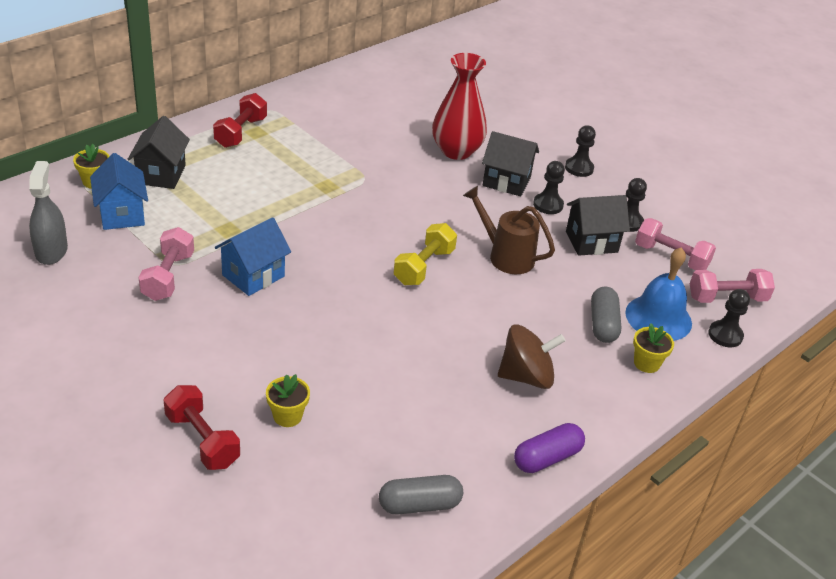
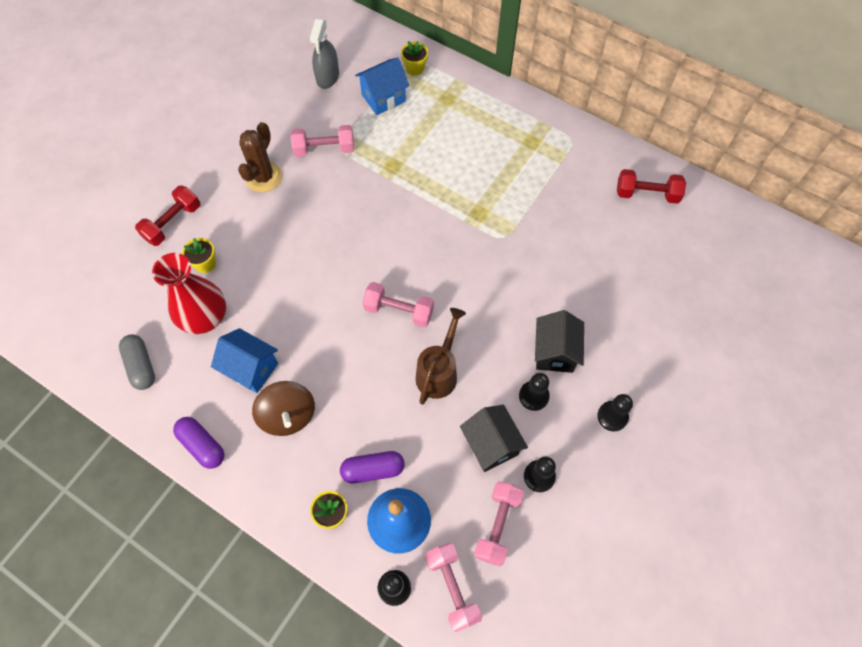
camera: 80 degrees right, 25 degrees up
(51, 251) = (327, 77): grey spray bottle -> grey spray bottle turned 120 degrees clockwise
(161, 174) = (442, 102): black house -> none
(178, 338) = (263, 177): none -> brown cactus
(241, 132) = (525, 131): red dumbbell -> red dumbbell (647, 194)
(253, 275) = (344, 198): blue house -> blue house (251, 369)
(424, 267) = (399, 311): yellow dumbbell -> pink dumbbell
(456, 151) = (584, 299): red vase -> red vase (205, 317)
(603, 324) = (373, 470): grey capsule -> purple capsule

